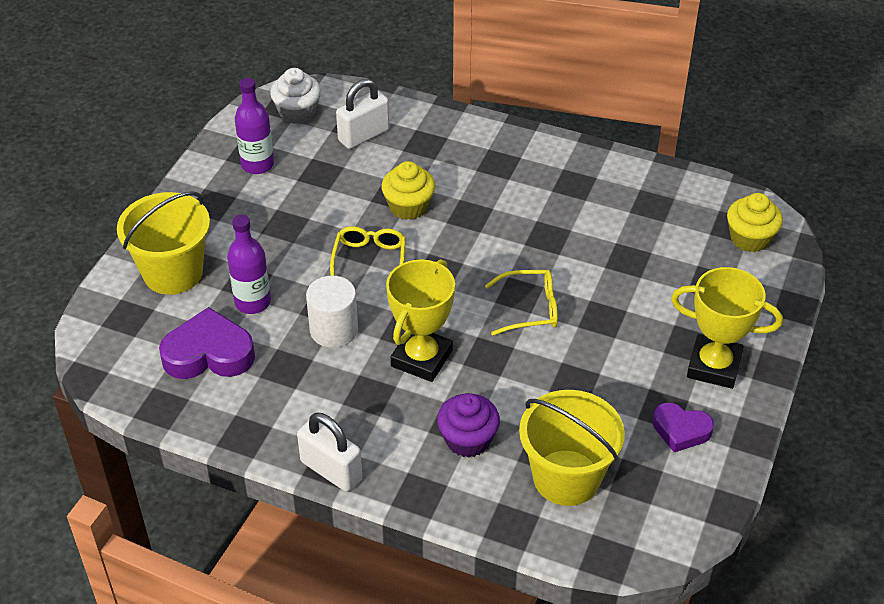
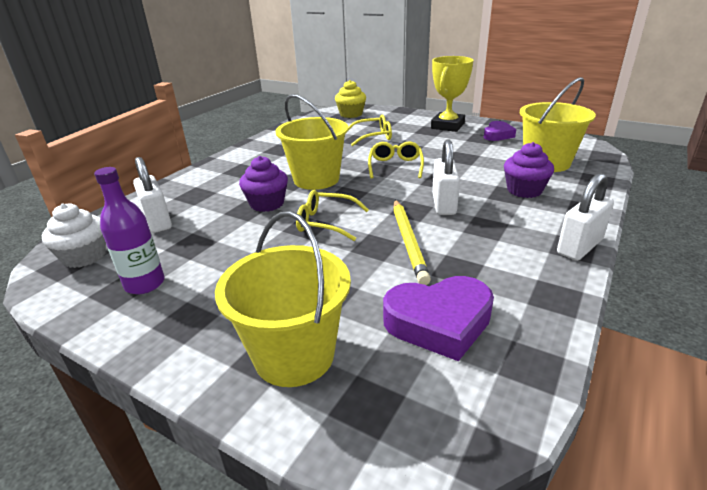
camera: 80 degrees left, 15 degrees down
(209, 353) = (439, 322): purple heart -> purple heart turned 105 degrees counterclockwise
(252, 302) = (362, 289): purple bottle -> none
(334, 330) = (408, 242): white cylinder -> yellow pencil
(408, 206) = (267, 204): yellow cupcake -> purple cupcake
(421, 358) = (443, 204): yellow trophy -> white padlock
(477, 236) = (316, 179): none -> yellow bucket
(643, 277) = (373, 136): none -> yellow glasses

